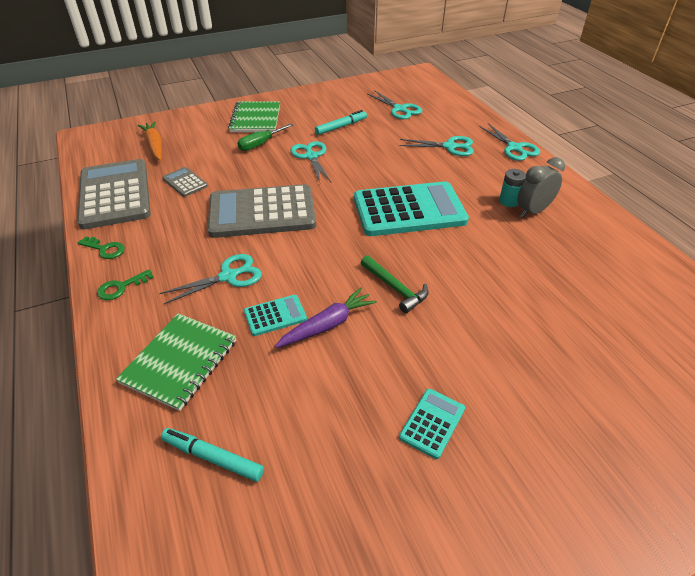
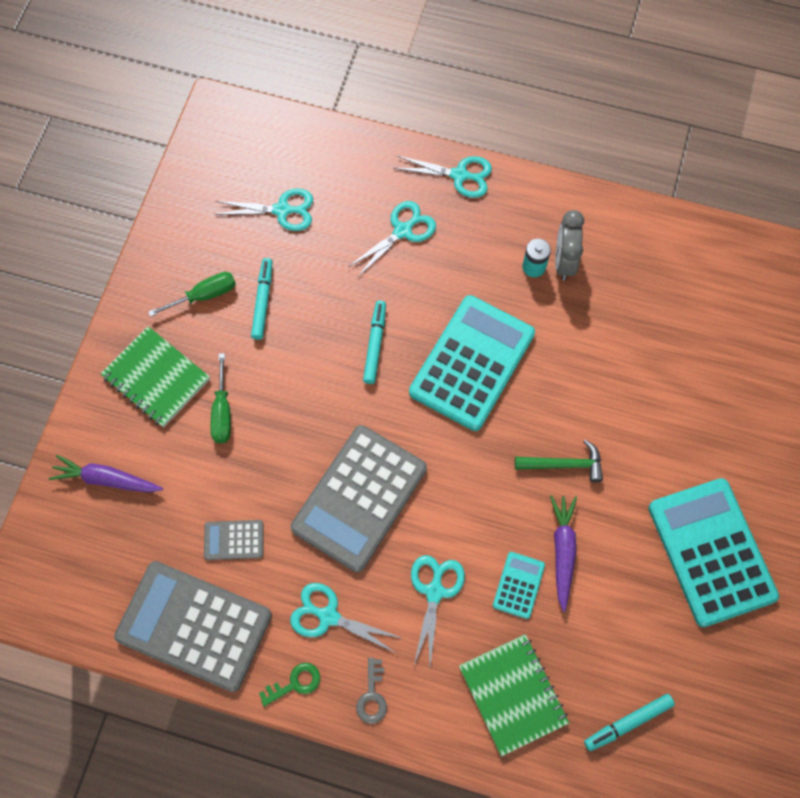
camera: 50 degrees left, 25 degrees up
(121, 287) = (372, 696): green key -> grey key
(155, 146) = (117, 528): orange carrot -> none
(180, 131) = (106, 479): none -> purple carrot
(311, 156) = (297, 378): turquoise scissors -> turquoise scissors (328, 616)
(319, 111) = (204, 295): none -> green screwdriver
(368, 170) = (375, 344): none -> turquoise marker
(432, 423) = (711, 552): turquoise calculator -> turquoise calculator, size x2.25

